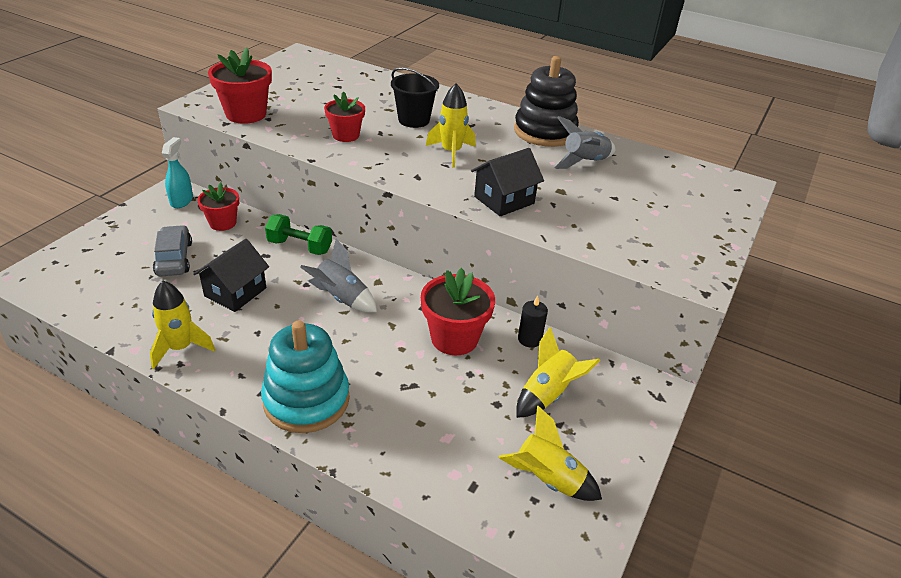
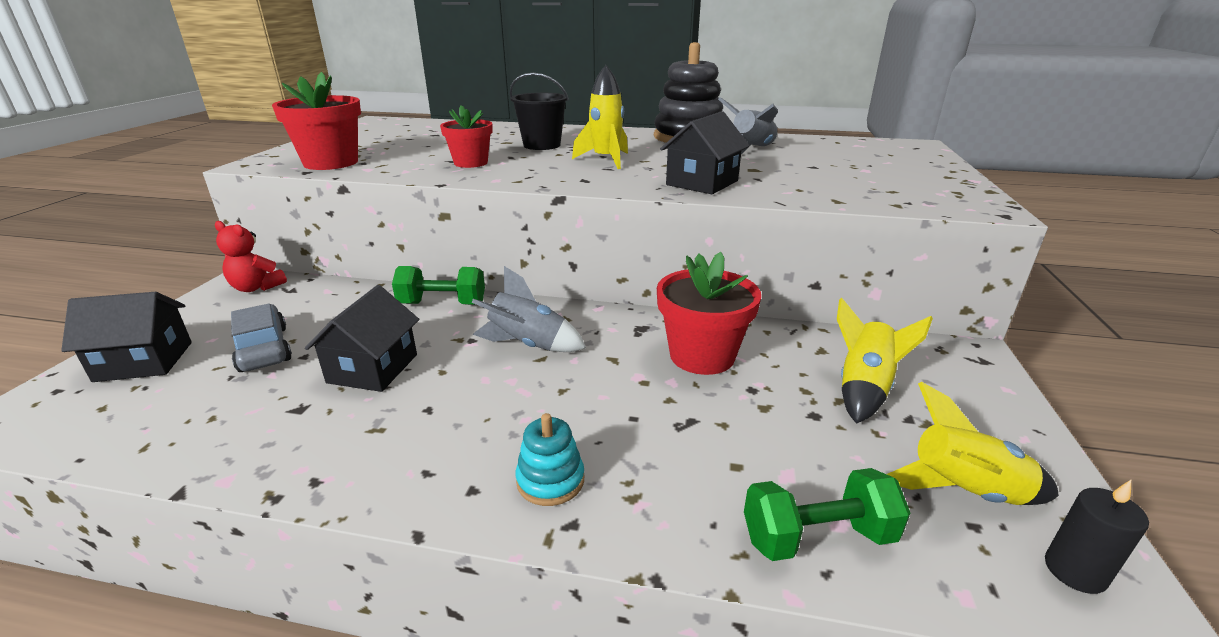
camera: 15 degrees left, 10 degrees down
(103, 251) = (144, 361): none -> black house
(180, 348) = (309, 458): yellow rocket -> none
(181, 200) = (256, 287): turquoise spray bottle -> red teddy bear
(222, 223) = (324, 299): red flower pot -> none
(306, 400) = (550, 480): turquoise stacking toy -> turquoise stacking toy, size x0.49
(435, 477) = (817, 537): none -> green dumbbell
(529, 339) = (789, 337): black candle -> black candle (1075, 571)

